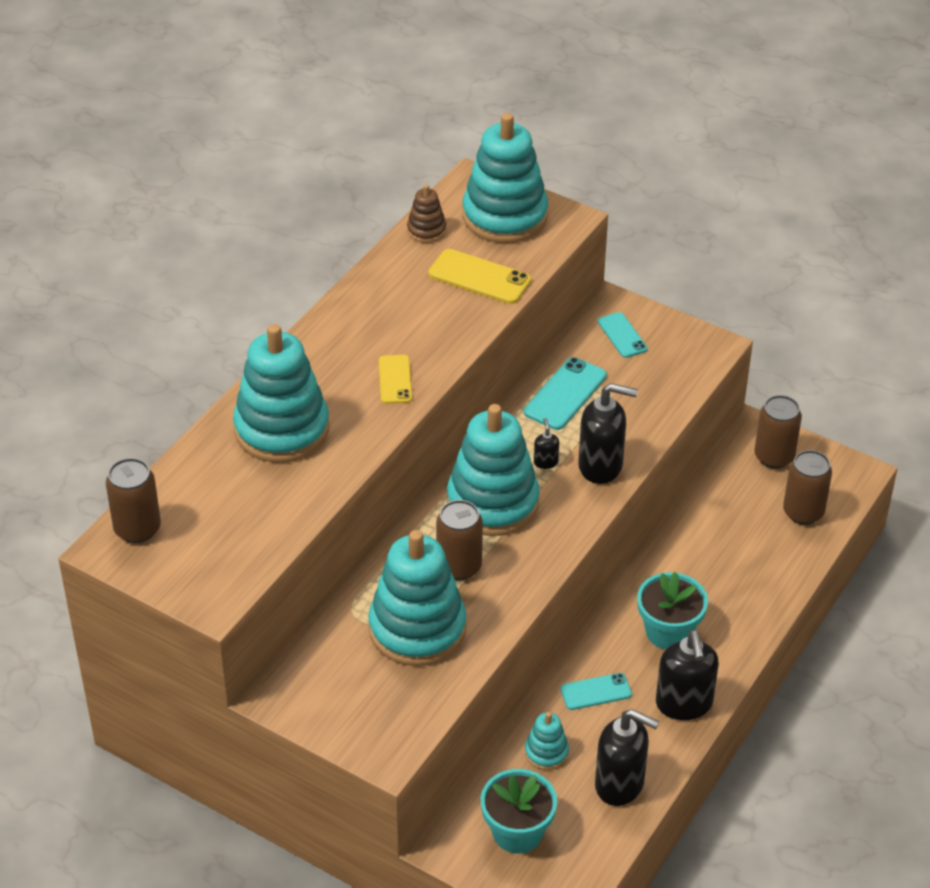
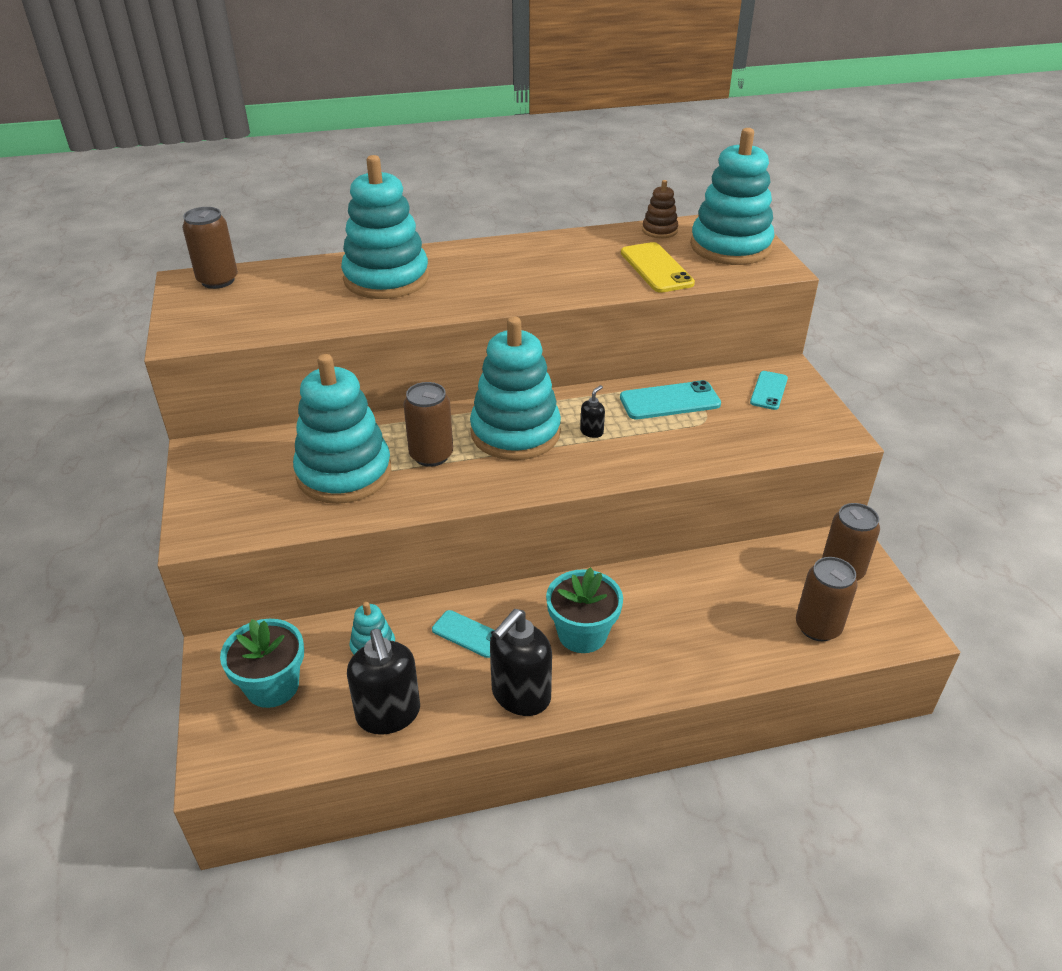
camera: 45 degrees right, 5 degrees down
(395, 379) = (502, 290): yellow phone -> none
(601, 466) = (630, 458): black soap dispenser -> none

